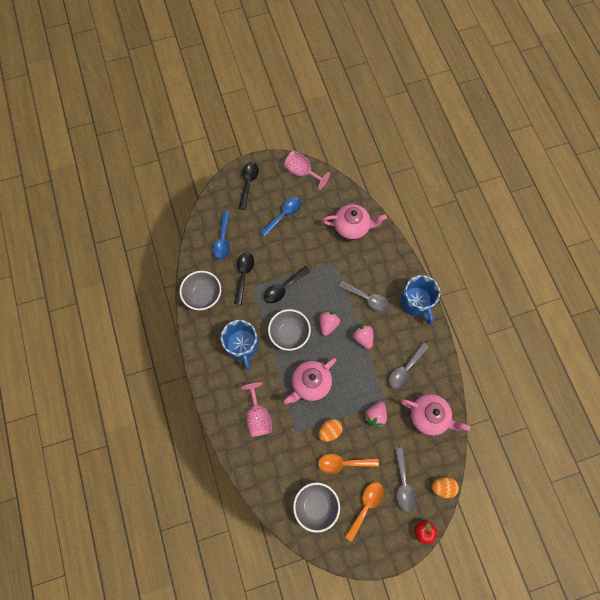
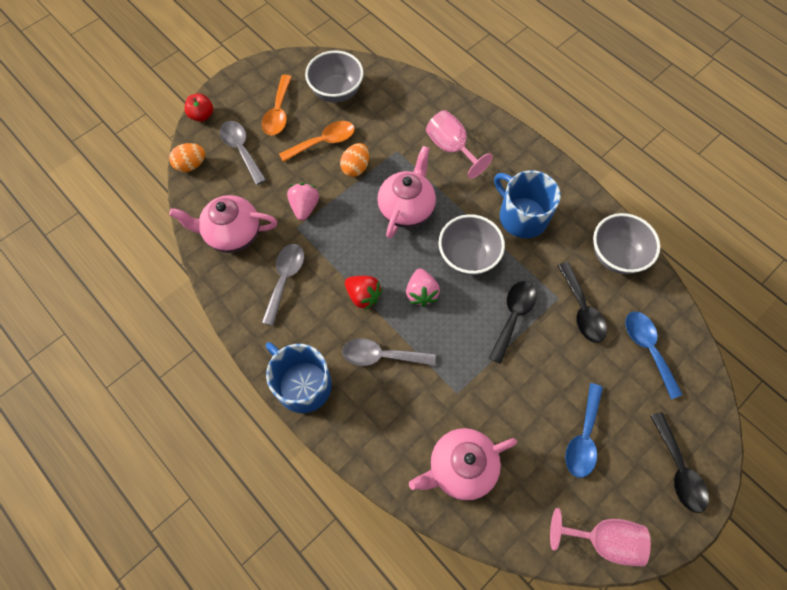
camera: 155 degrees right, 5 degrees down
(363, 338) = (363, 296): pink strawberry -> red strawberry

